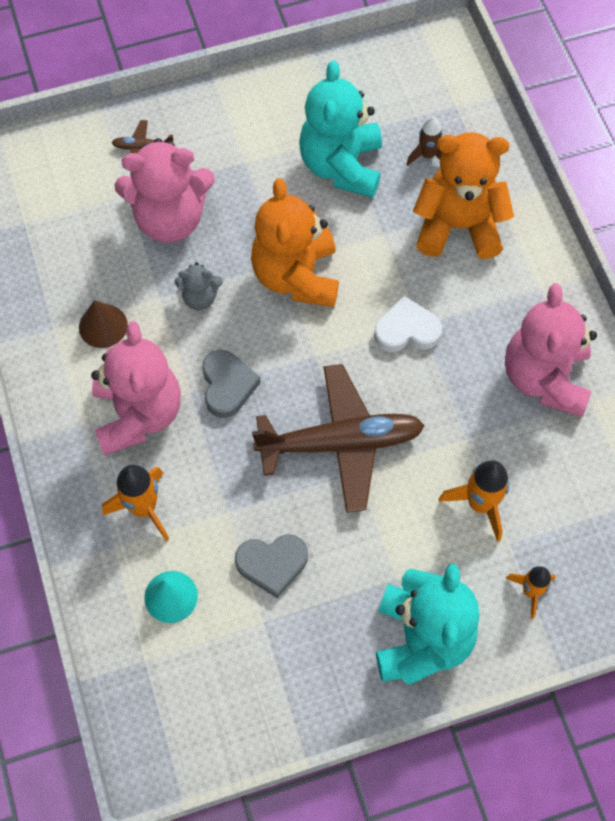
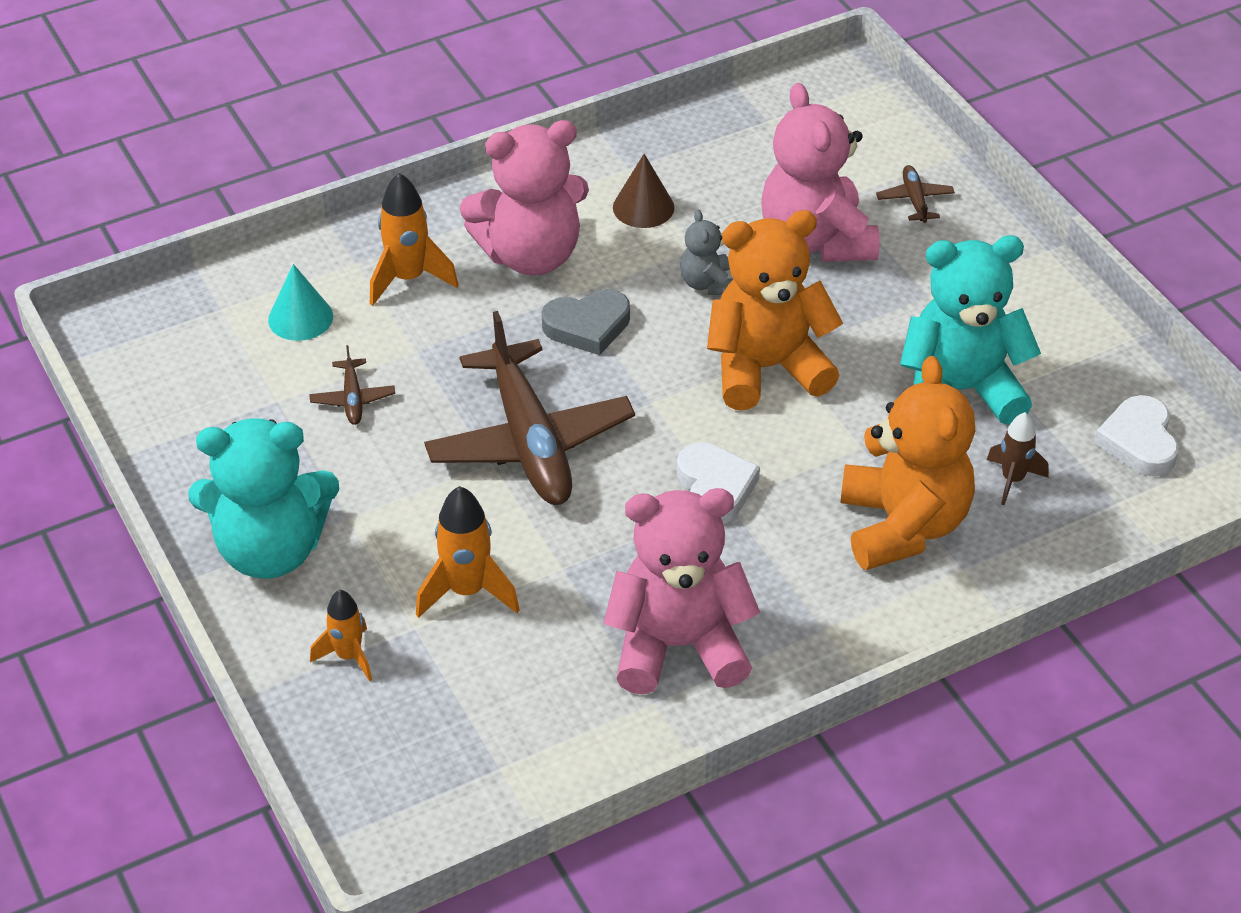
camera: 80 degrees right, 20 degrees down
(272, 564) = (352, 399): grey heart -> brown plane
(405, 79) = (1138, 441): none -> white heart

